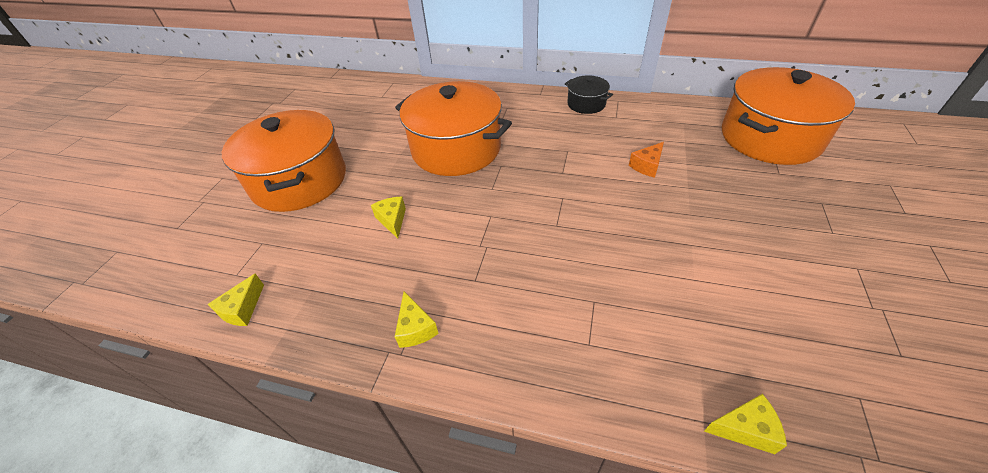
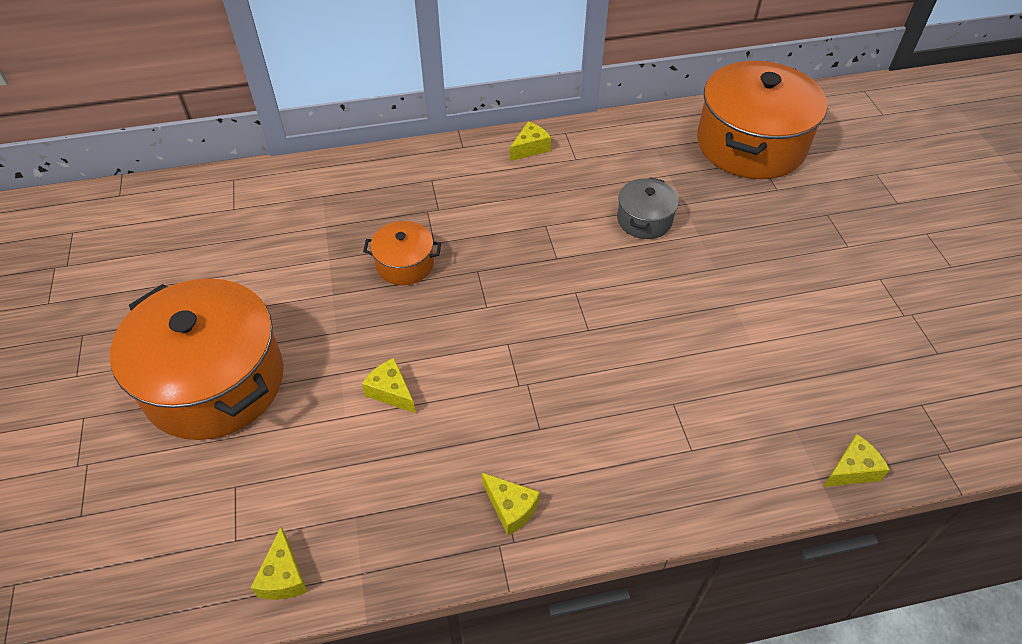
camera: 30 degrees left, 5 degrees up
(456, 149) = (405, 264): orange pot -> orange pot, size x0.47
(586, 104) = (530, 148): black pot -> yellow cheese
(647, 166) = (644, 220): orange cheese -> grey pot

